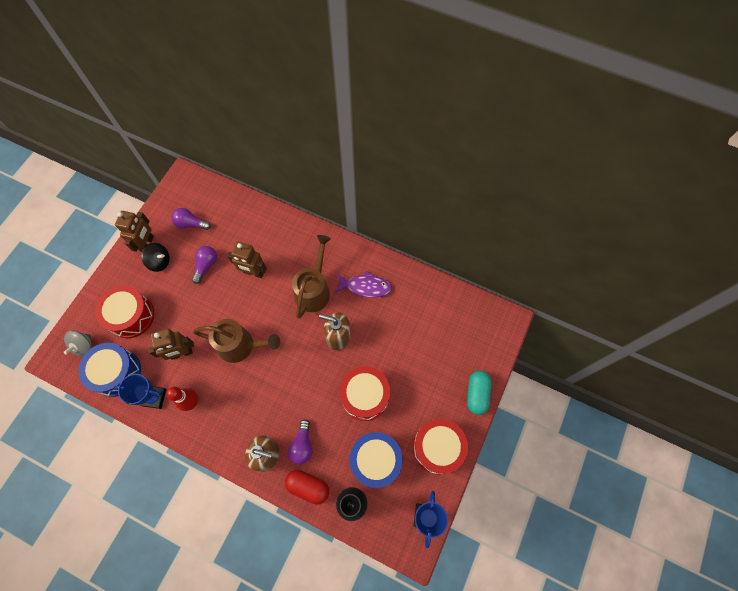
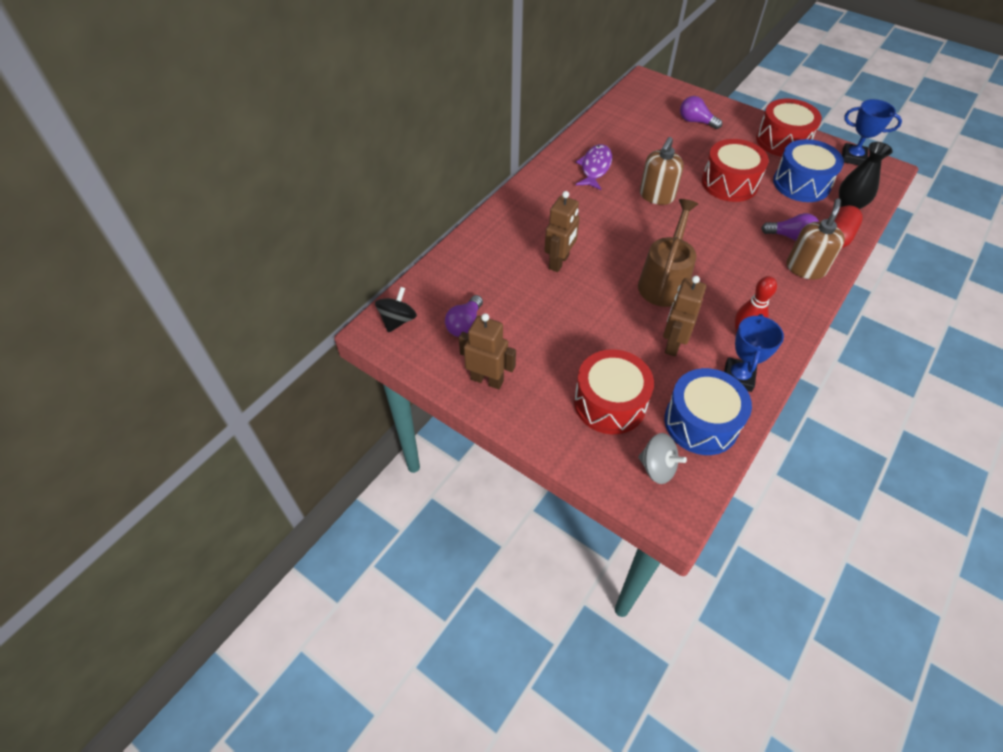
camera: 80 degrees left, 15 degrees down
(159, 262) = (522, 365): black spinning top -> black spinning top (398, 320)
(181, 353) = (673, 344): brown robot -> brown robot turned 150 degrees counterclockwise
(206, 265) = (539, 310): purple light bulb -> purple light bulb (696, 121)
(314, 289) = (592, 209): brown watering can -> none
(477, 394) = (725, 109): turquoise capsule -> none

